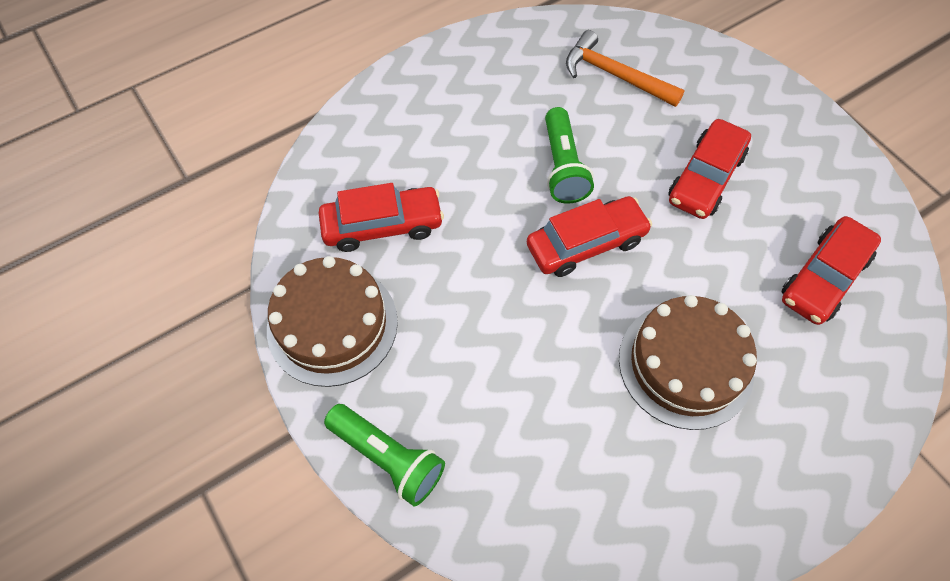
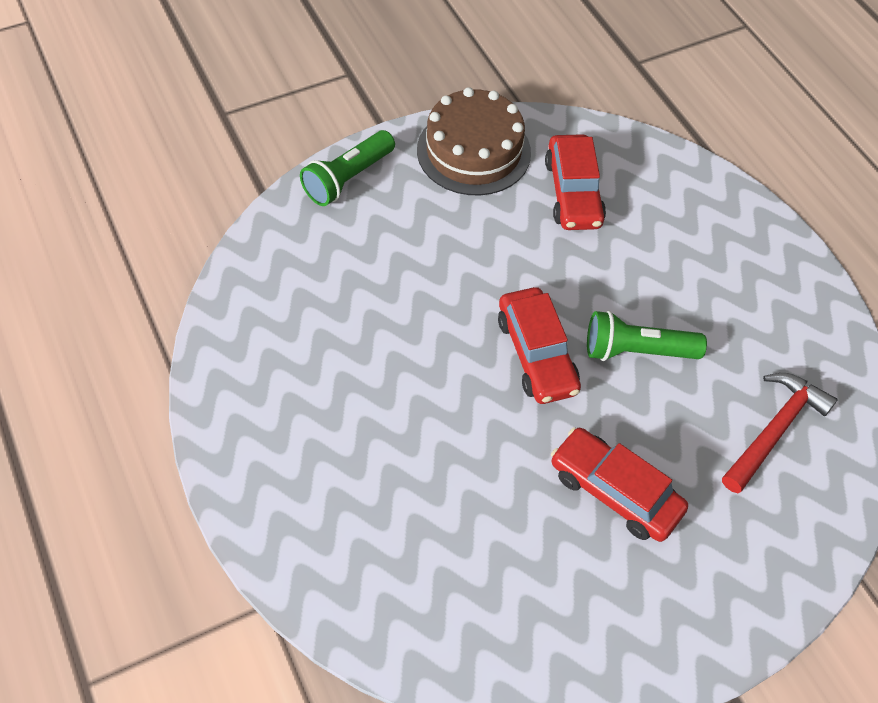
camera: 95 degrees right, 5 degrees down
(614, 75) = (775, 430): orange hammer -> red hammer
(685, 364) = (388, 412): brown cake -> none
(823, 278) = (467, 579): red car -> none

